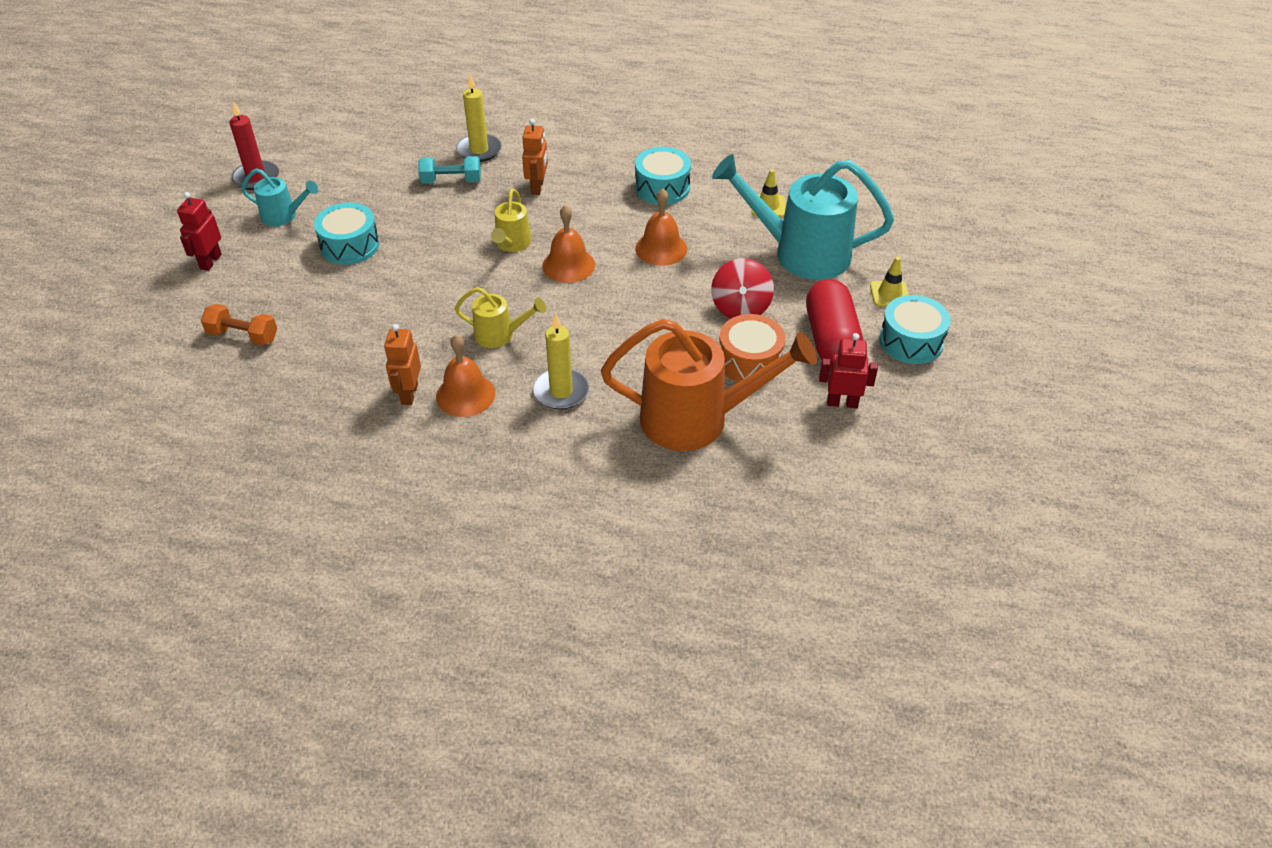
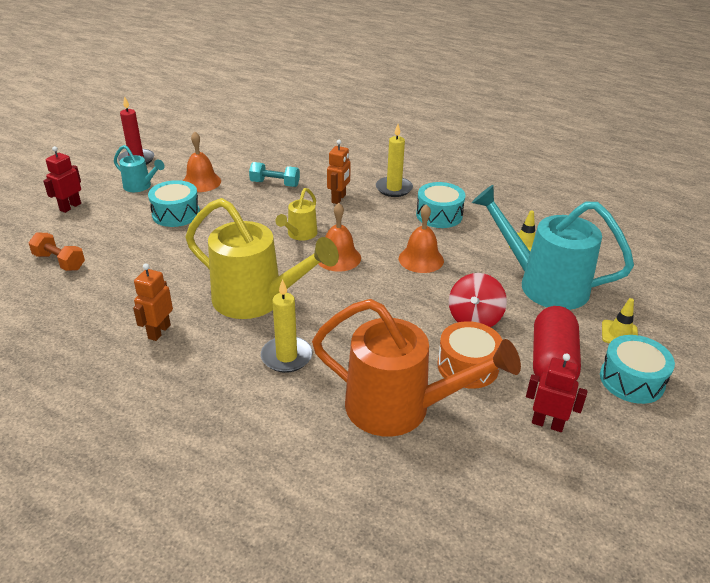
camera: 15 degrees right, 10 degrees down
(465, 395) = (204, 342): orange bell -> orange bell (201, 182)
(479, 150) = (306, 167): yellow candle -> yellow candle (394, 188)
(500, 335) = (257, 300): yellow watering can -> yellow watering can, size x2.05

